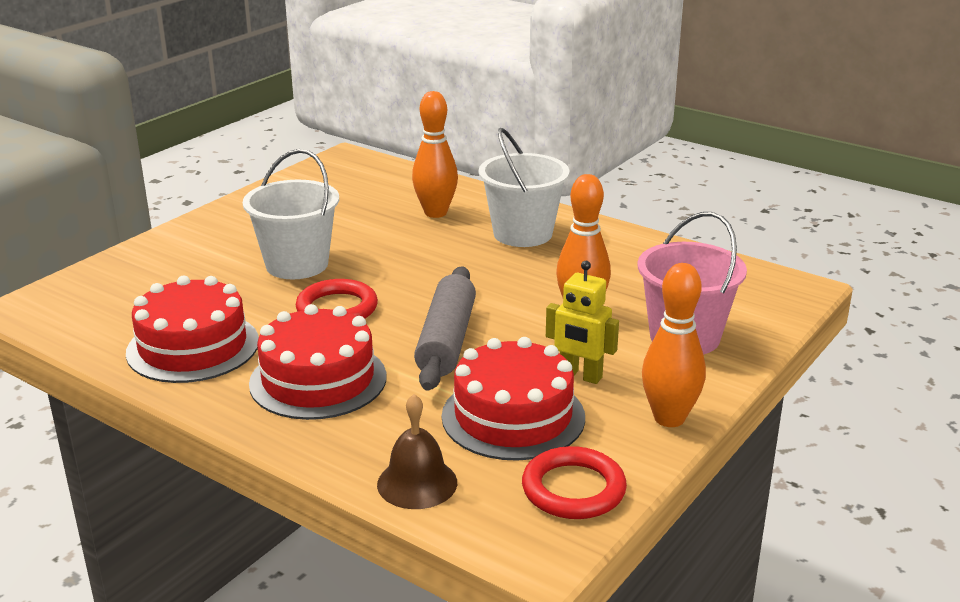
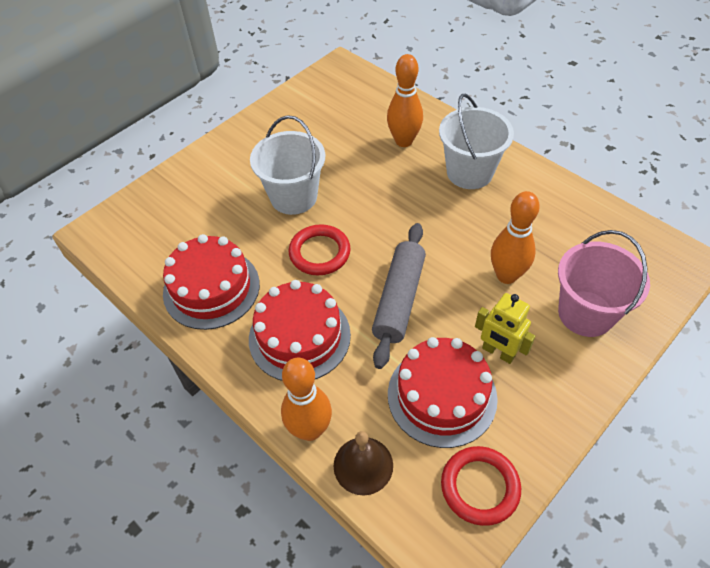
camera: 10 degrees right, 25 degrees up
(669, 418) = (563, 411): orange bowling pin -> orange bowling pin (310, 429)

